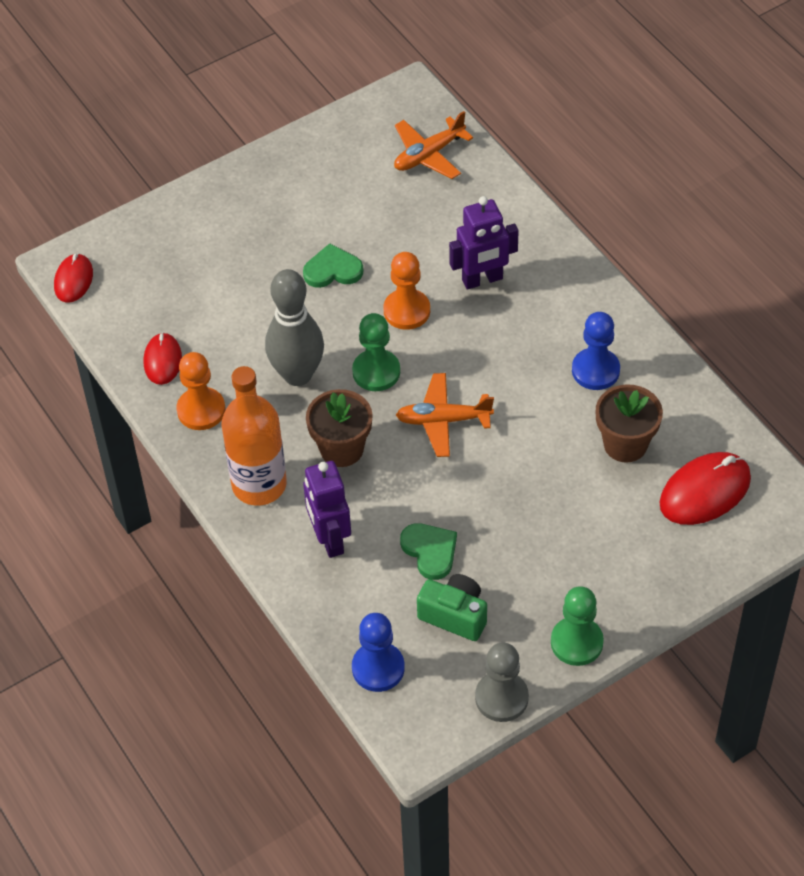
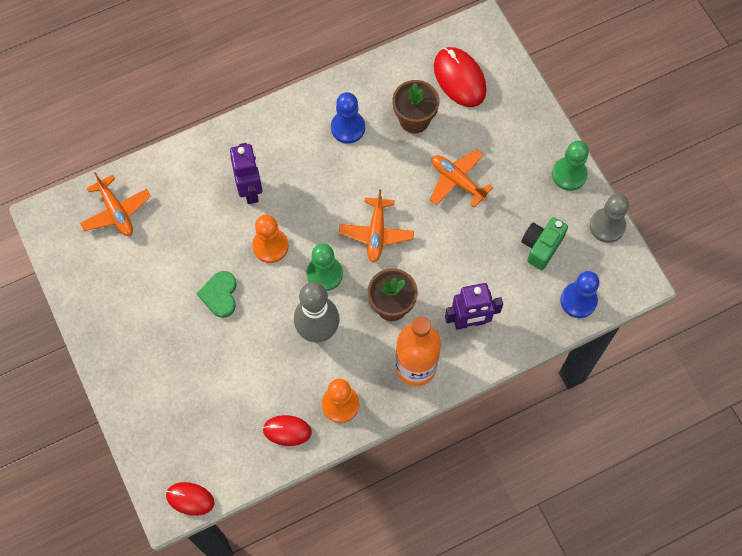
camera: 85 degrees left, 15 degrees up
(430, 551) = (487, 256): green heart -> none
(539, 505) = (457, 181): none -> orange plane

